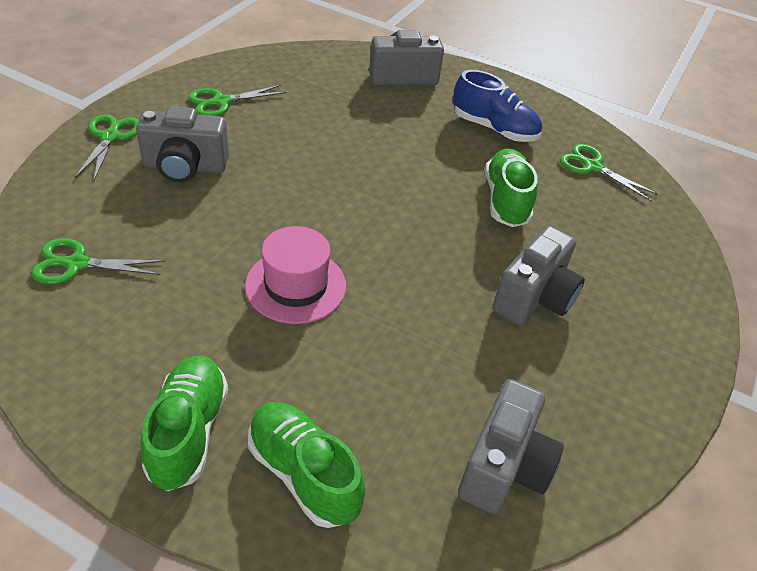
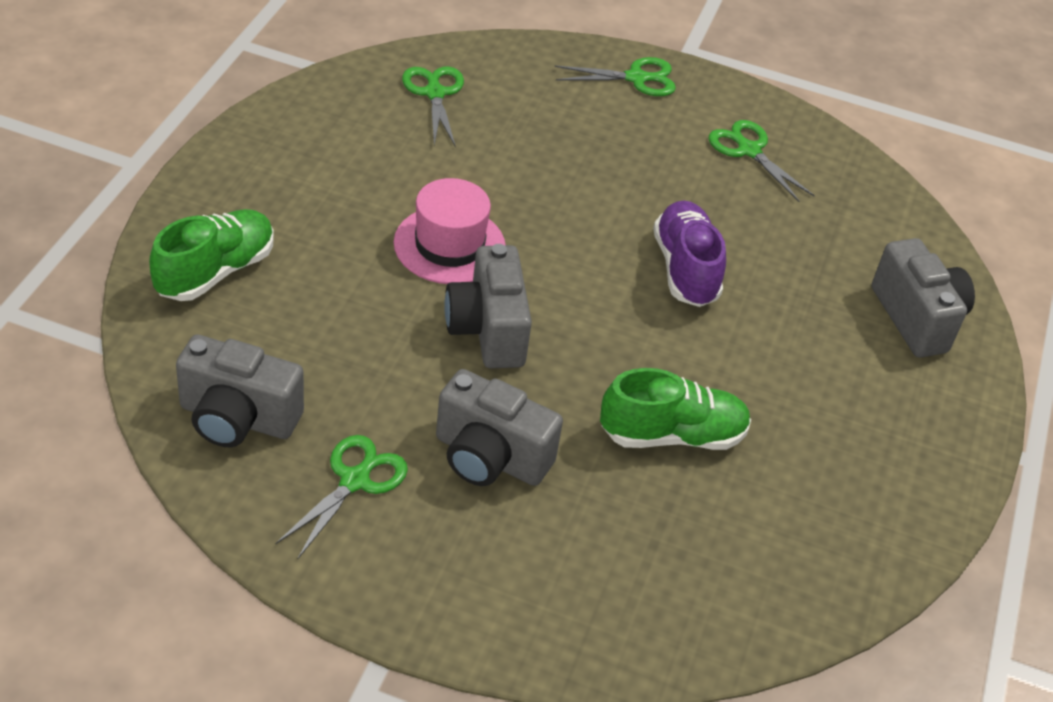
camera: 80 degrees right, 0 degrees up
(185, 167) = (610, 139): grey camera -> grey camera (487, 330)
(188, 432) = (251, 194): green shoe -> none
(344, 160) = (685, 269): none -> purple shoe
(494, 129) = (838, 426): blue shoe -> none
(592, 166) = (801, 547): green scissors -> green scissors (355, 480)

